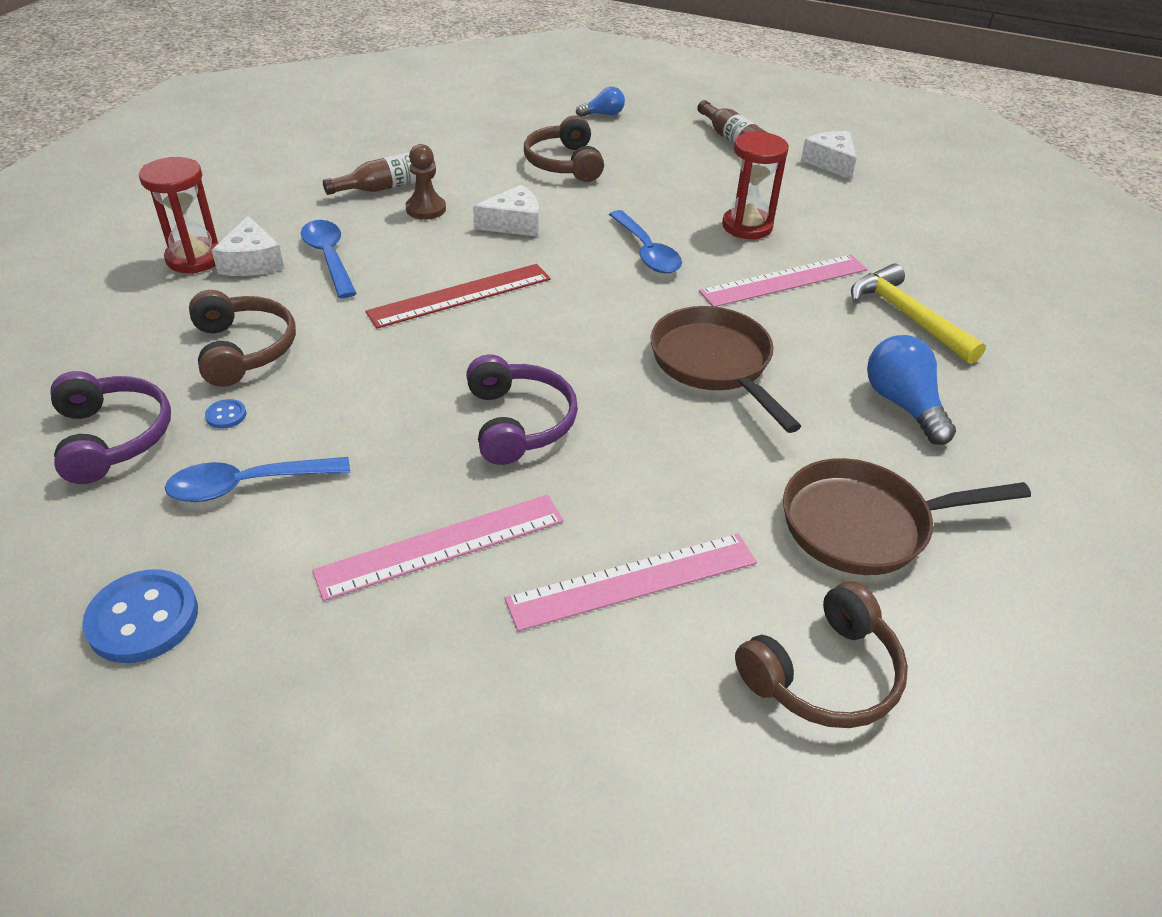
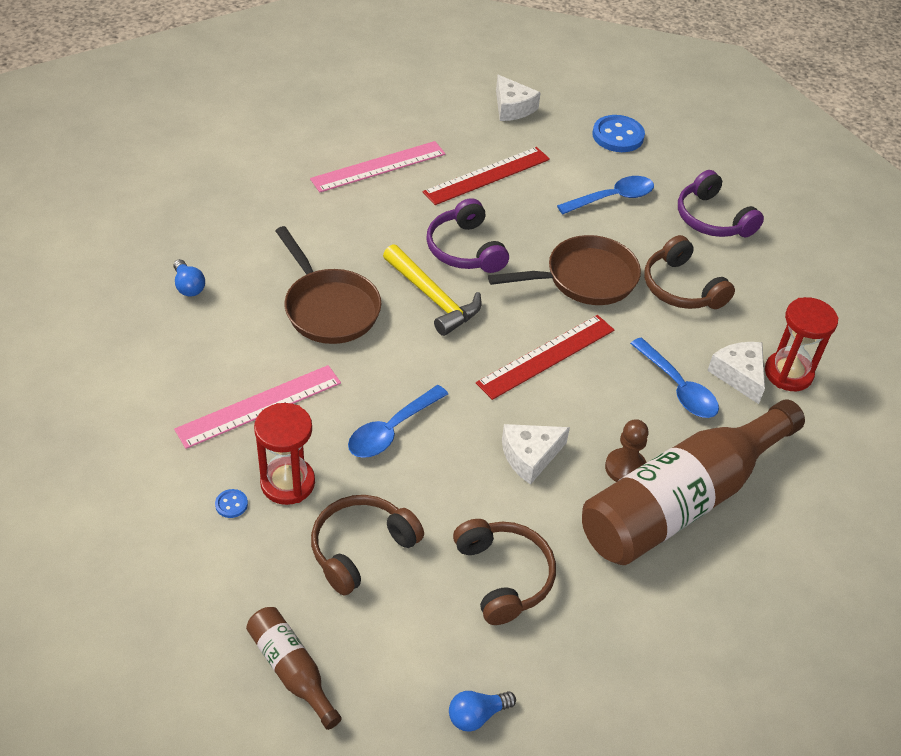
camera: 170 degrees right, 5 degrees up
(226, 415) = (656, 238): blue button -> blue button (231, 504)
(387, 187) = (682, 501): brown bottle -> brown bottle, size x2.20
(441, 545) = (487, 176): pink ruler -> red ruler
(646, 252) = (391, 430): blue spoon -> blue spoon turned 105 degrees counterclockwise
(823, 674) = (281, 135): brown headphones -> brown headphones (361, 548)
(830, 163) = (164, 631): white cheese -> white cheese (512, 108)
(864, 525) = (241, 203): brown pan -> brown pan (584, 279)
(903, 404) = (188, 286): blue light bulb -> blue light bulb, size x0.61
(906, 316) = (154, 374): yellow hammer -> yellow hammer (433, 298)

